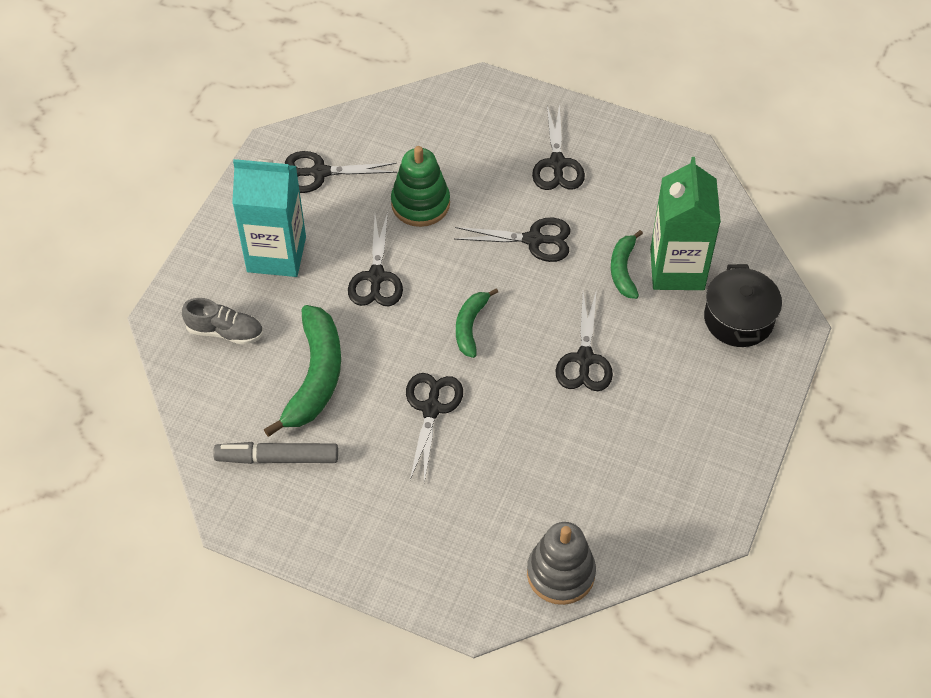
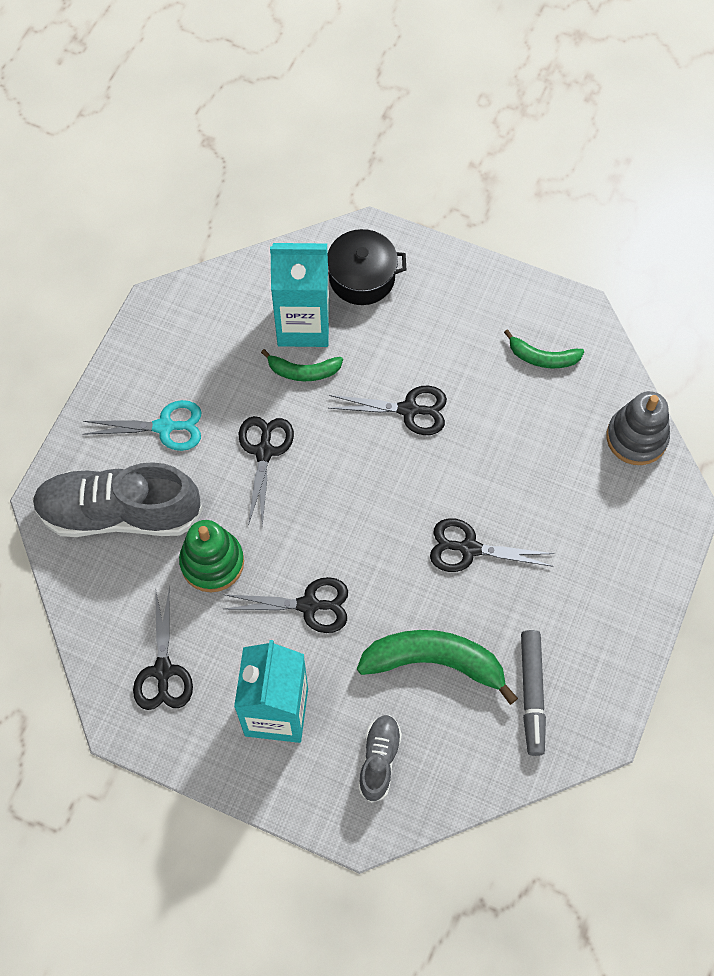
camera: 90 degrees left, 10 degrees up
(469, 136) = (120, 513): none -> grey shoe
(470, 326) = (371, 512): green banana -> green banana (542, 357)
(557, 163) = (164, 427): black scissors -> turquoise scissors
(677, 269) = (303, 324): green carton -> turquoise carton

